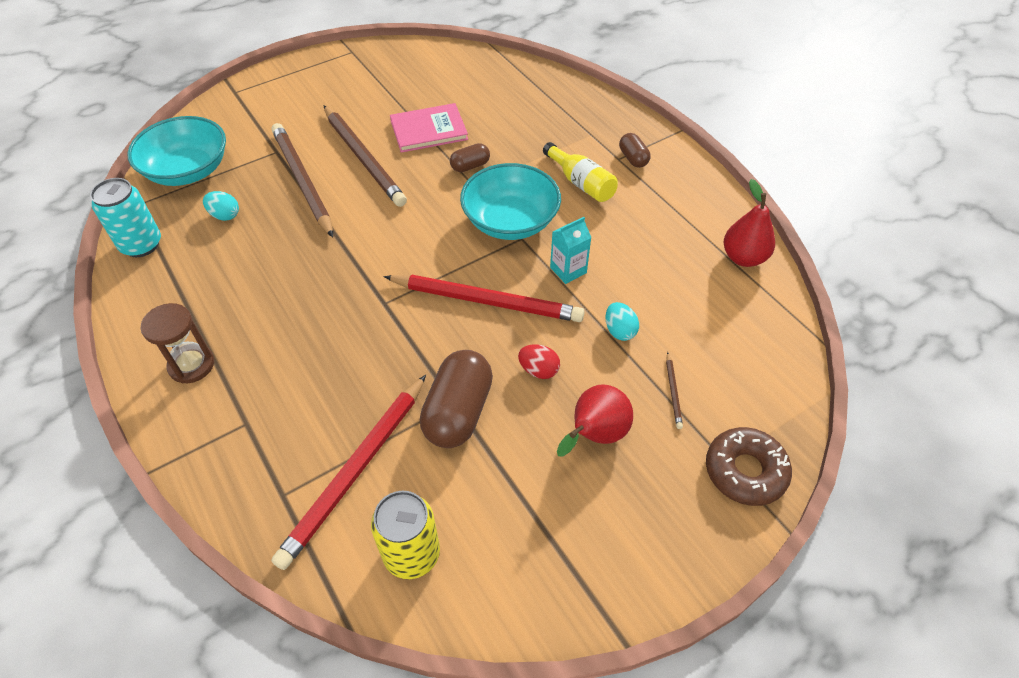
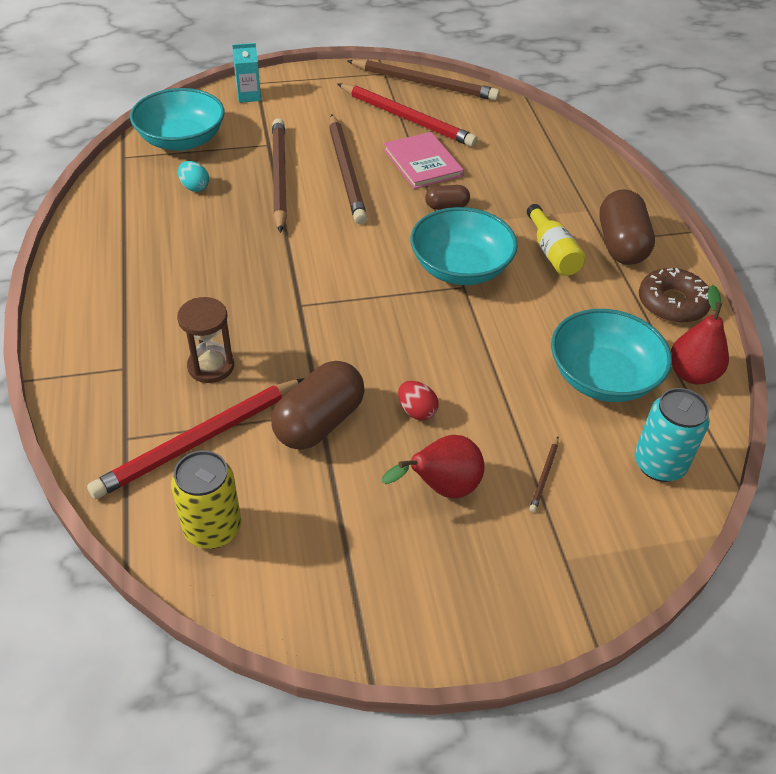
camera: 20 degrees right, 5 degrees down
(141, 245) = (111, 192): turquoise can -> turquoise can (659, 464)
(191, 365) = (103, 304): brown hourglass -> brown hourglass (211, 366)
(393, 53) = (424, 83): none -> brown pencil
(429, 130) = (422, 163): pink book -> pink book turned 60 degrees clockwise
(486, 301) = (398, 333): red pencil -> red pencil (406, 118)
(568, 270) = (495, 330): turquoise carton -> turquoise carton (249, 96)
(619, 331) = (518, 401): turquoise egg -> none
(633, 158) = (621, 245): brown capsule -> brown capsule, size x1.93
(676, 284) = (602, 377): none -> turquoise bowl
(745, 471) = (581, 575): brown donut -> brown donut (672, 303)

